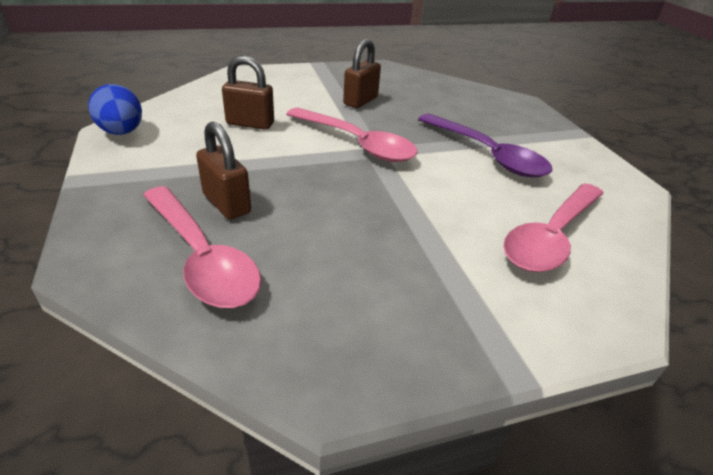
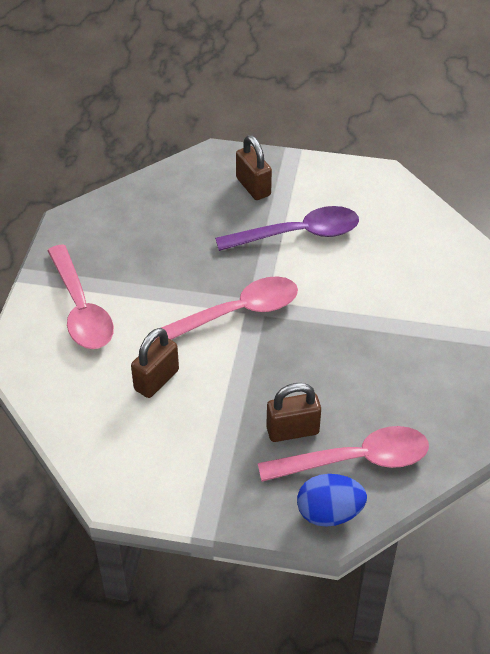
camera: 60 degrees left, 10 degrees up
(122, 132) = (123, 486): blue egg -> blue egg (329, 513)
(360, 101) = (150, 276): brown padlock -> brown padlock (253, 187)
(551, 237) = (416, 259): pink spoon -> pink spoon (81, 309)

